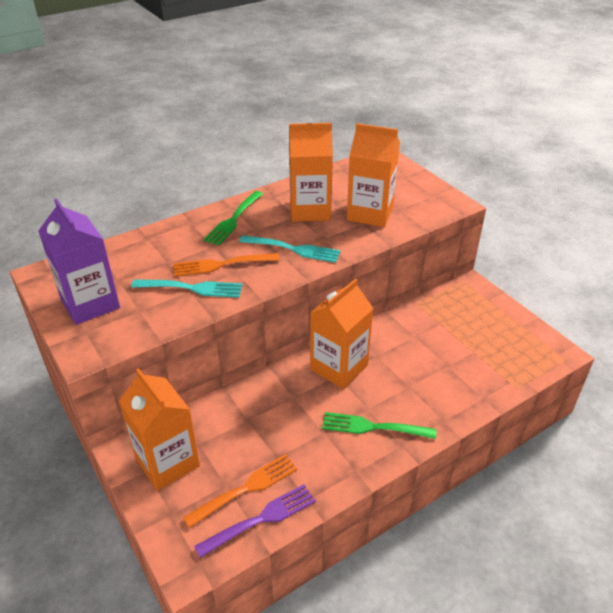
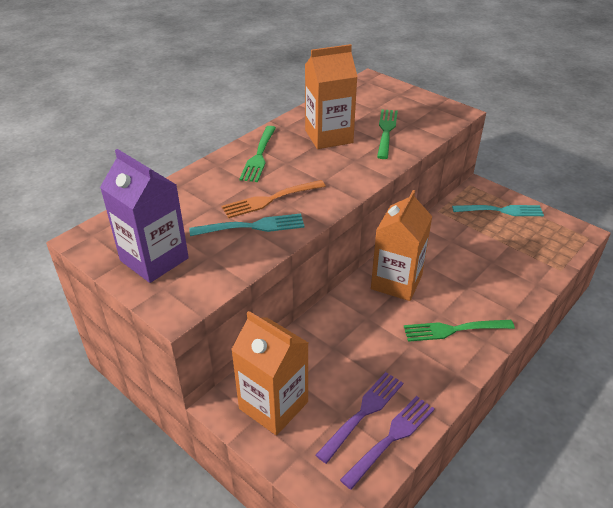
camera: 15 degrees left, 0 degrees up
(246, 489) = (363, 413): orange fork -> purple fork
(293, 249) = (332, 174): turquoise fork -> turquoise fork (501, 211)
(370, 213) = (386, 131): orange carton -> green fork

